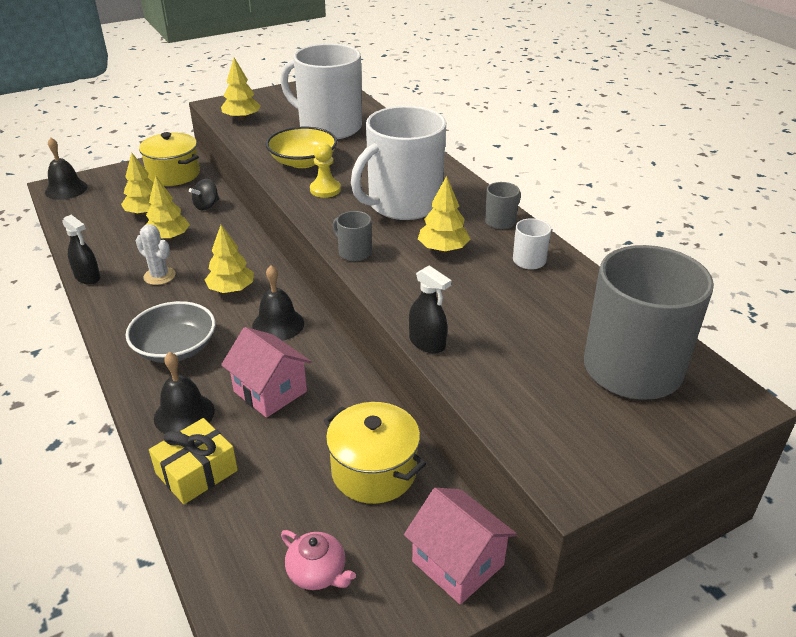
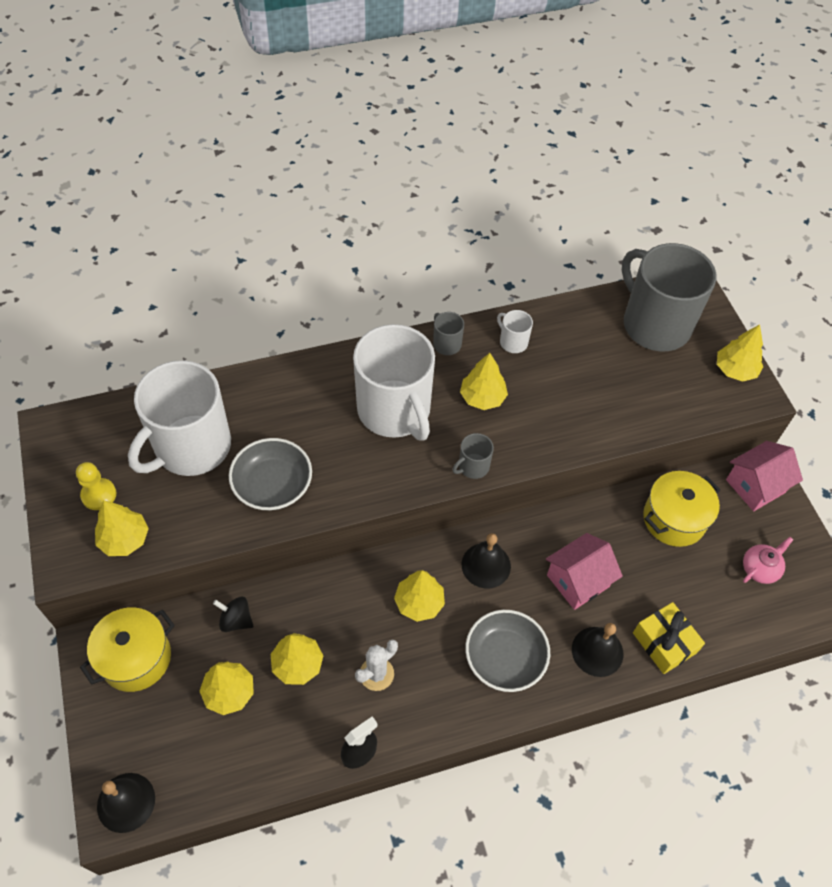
camera: 80 degrees left, 20 degrees up
(206, 206) = (236, 620): black spinning top -> black spinning top turned 150 degrees clockwise
(303, 161) = (273, 485): yellow bowl -> grey bowl
(325, 190) = (345, 472): yellow pawn -> yellow pawn (99, 495)
(427, 343) = (613, 439): black spray bottle -> none
(604, 454) = (735, 370): none -> yellow tree

